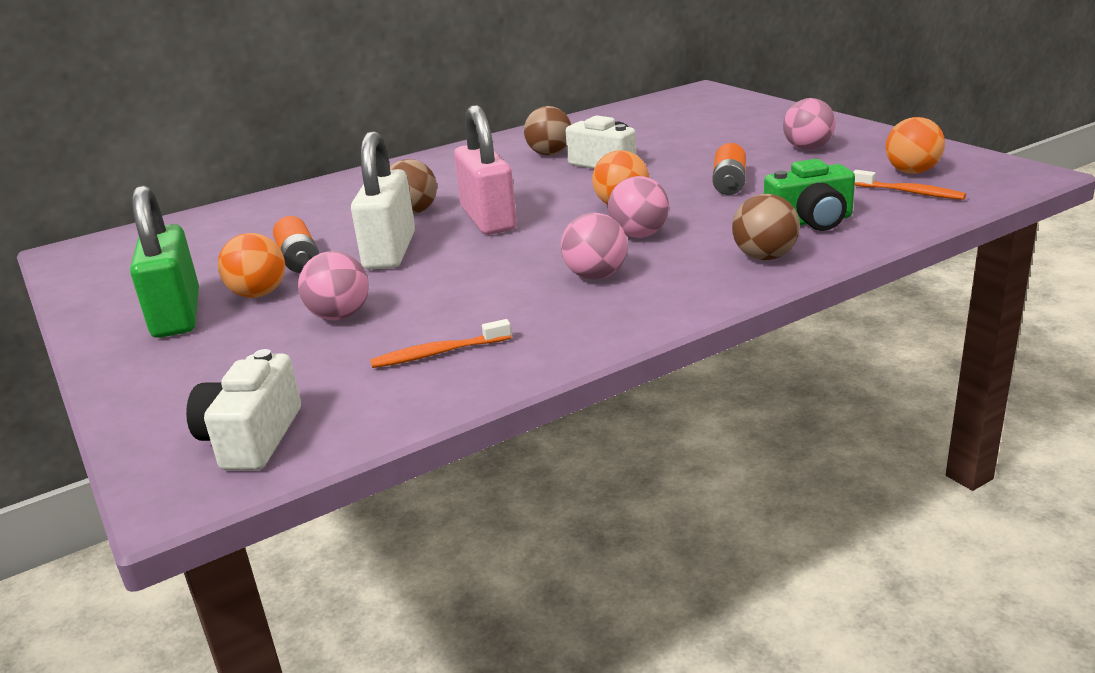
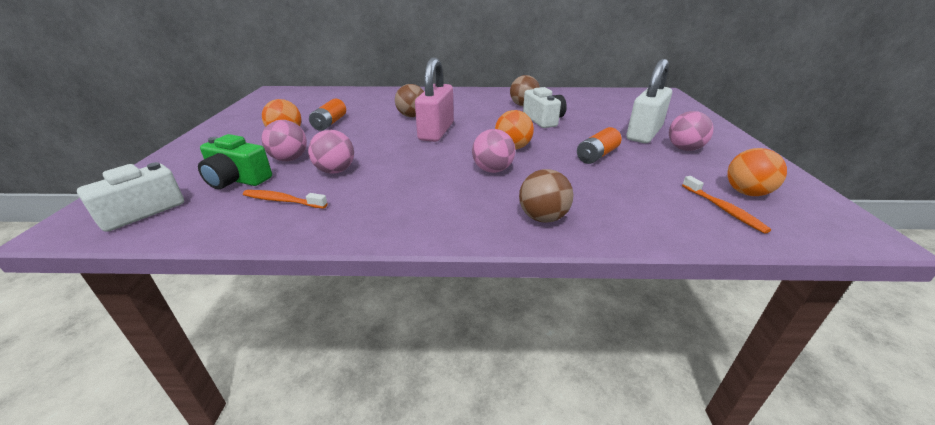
camera: 30 degrees right, 5 degrees up
(177, 314) = (246, 132): green padlock -> none
(390, 251) = (368, 133): white padlock -> white padlock (644, 134)
(596, 276) = (428, 187): pink ball -> pink ball (335, 171)
(810, 221) = (613, 203): green camera -> green camera (237, 180)

